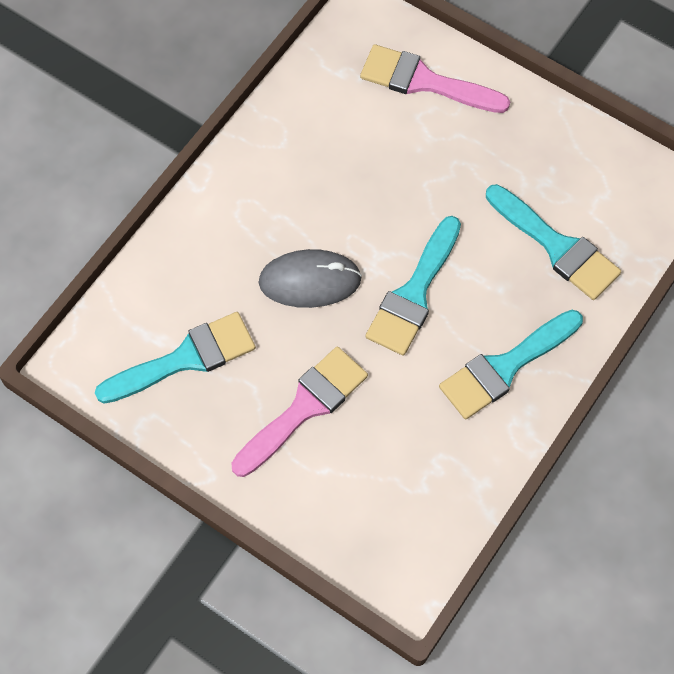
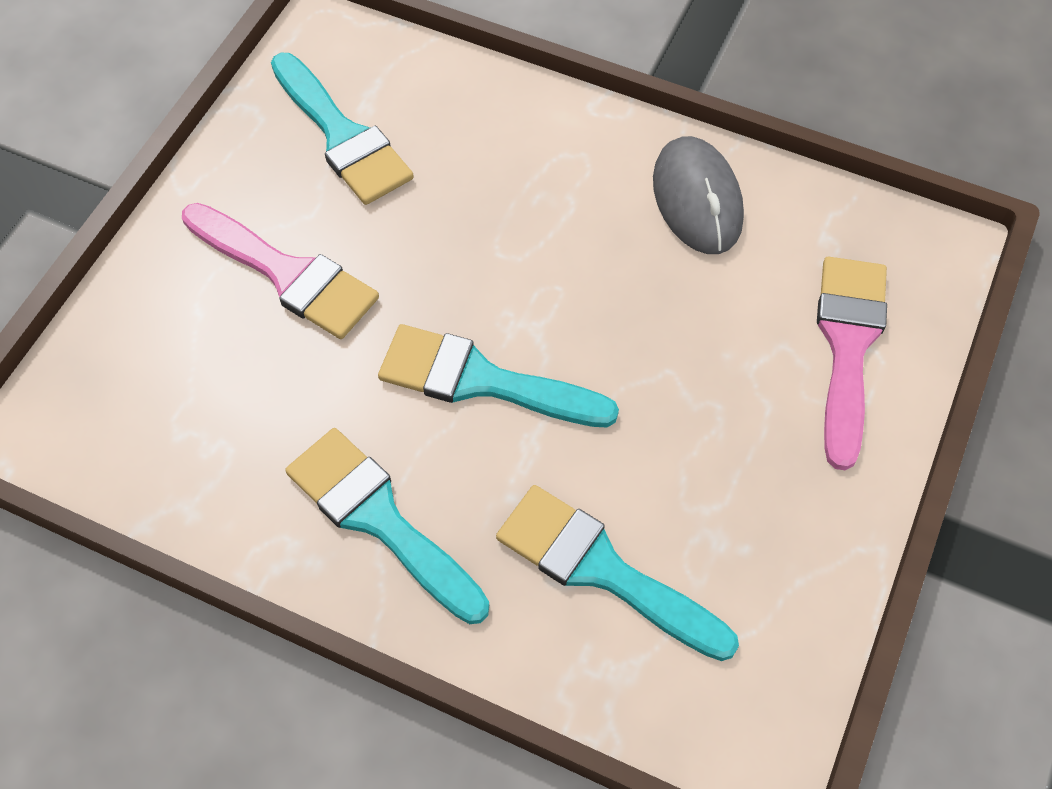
camera: 80 degrees right, 5 degrees down
(310, 281) = (478, 251): grey mouse -> grey mouse (697, 199)
(556, 246) = (603, 570): turquoise brush -> turquoise brush turned 90 degrees clockwise

